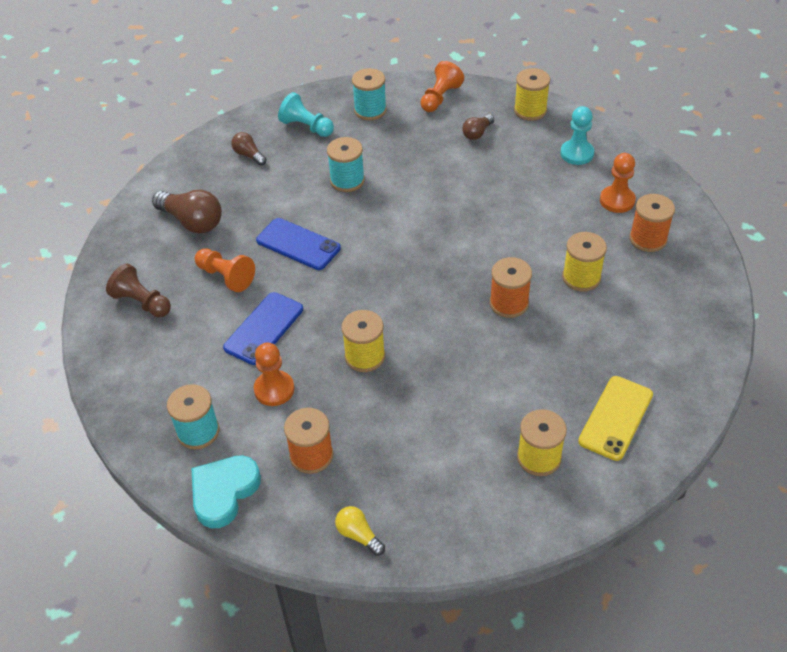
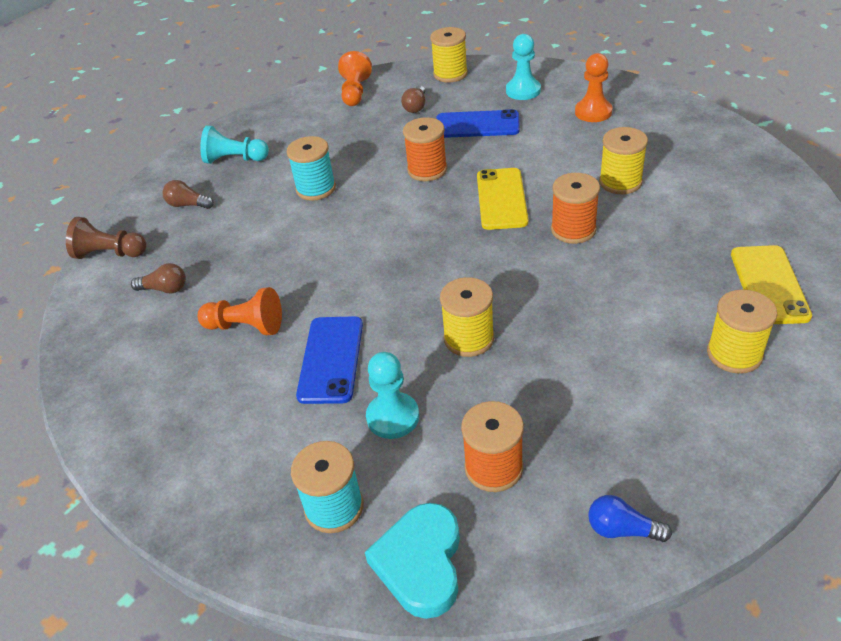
camera: 25 degrees left, 5 degrees down
(142, 302) = (158, 395): brown pawn -> brown pawn (110, 254)
(192, 221) = (165, 289): brown light bulb -> brown light bulb, size x0.55
(274, 389) = (393, 417): orange pawn -> turquoise pawn
(298, 244) = (307, 264): blue phone -> blue phone (477, 125)
(358, 535) = (622, 529): yellow light bulb -> blue light bulb
(370, 110) = (292, 124): turquoise spool -> none
(477, 251) = (501, 199): none -> yellow phone
(648, 239) = (649, 130): orange spool -> orange spool (427, 170)

